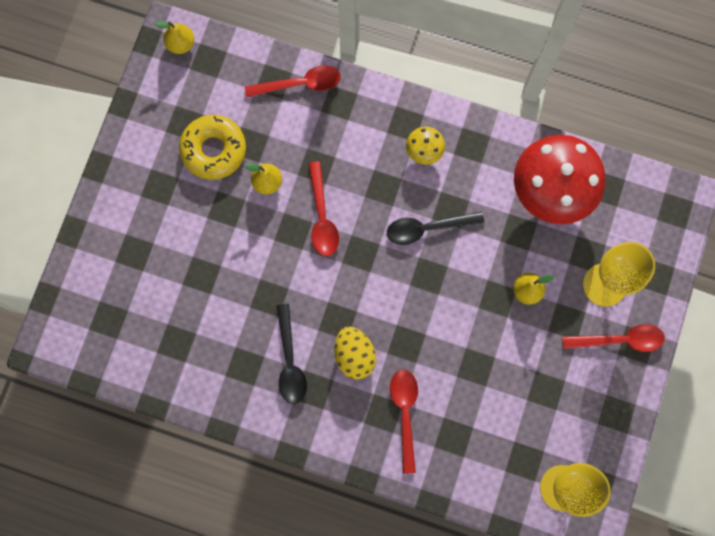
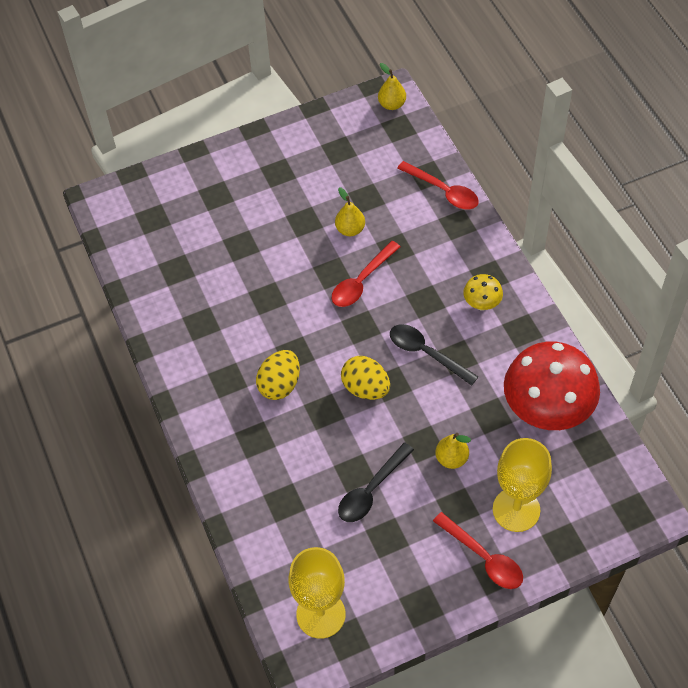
camera: 50 degrees right, 20 degrees down
(214, 150) = (338, 181): yellow donut -> none
(290, 361) = (233, 348): black spoon -> black spoon (371, 490)
(405, 413) = (269, 453): red spoon -> none
(415, 297) = (365, 388): none -> yellow egg

